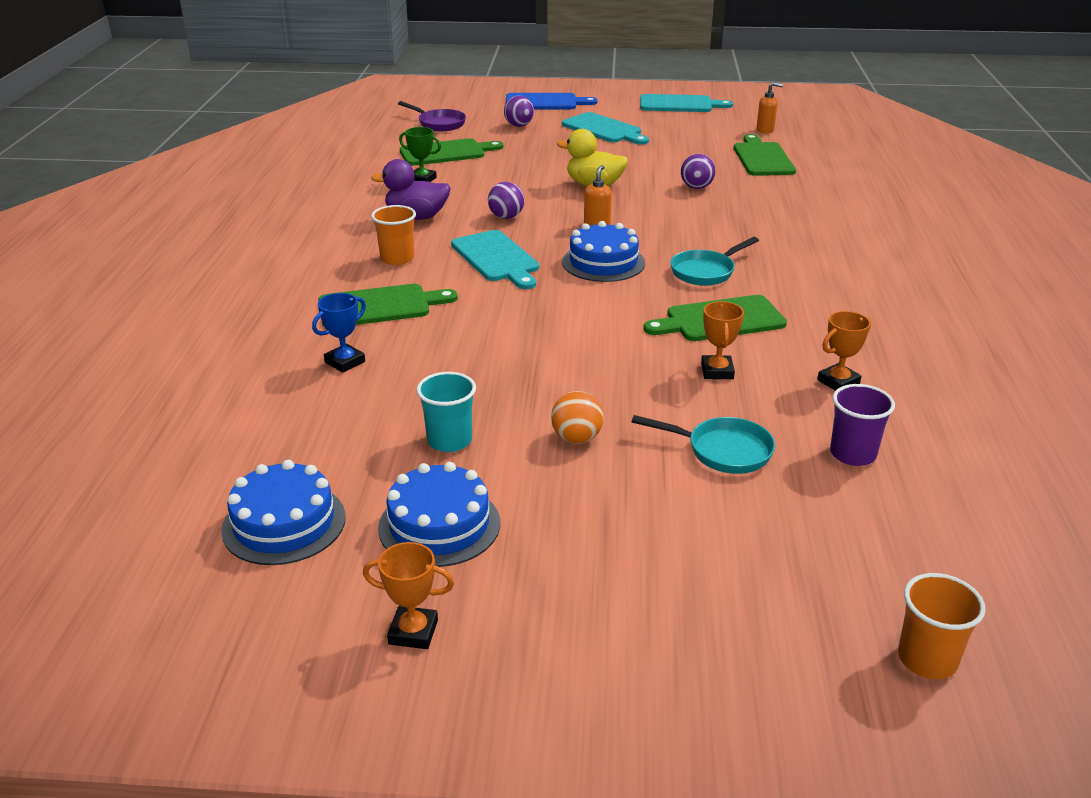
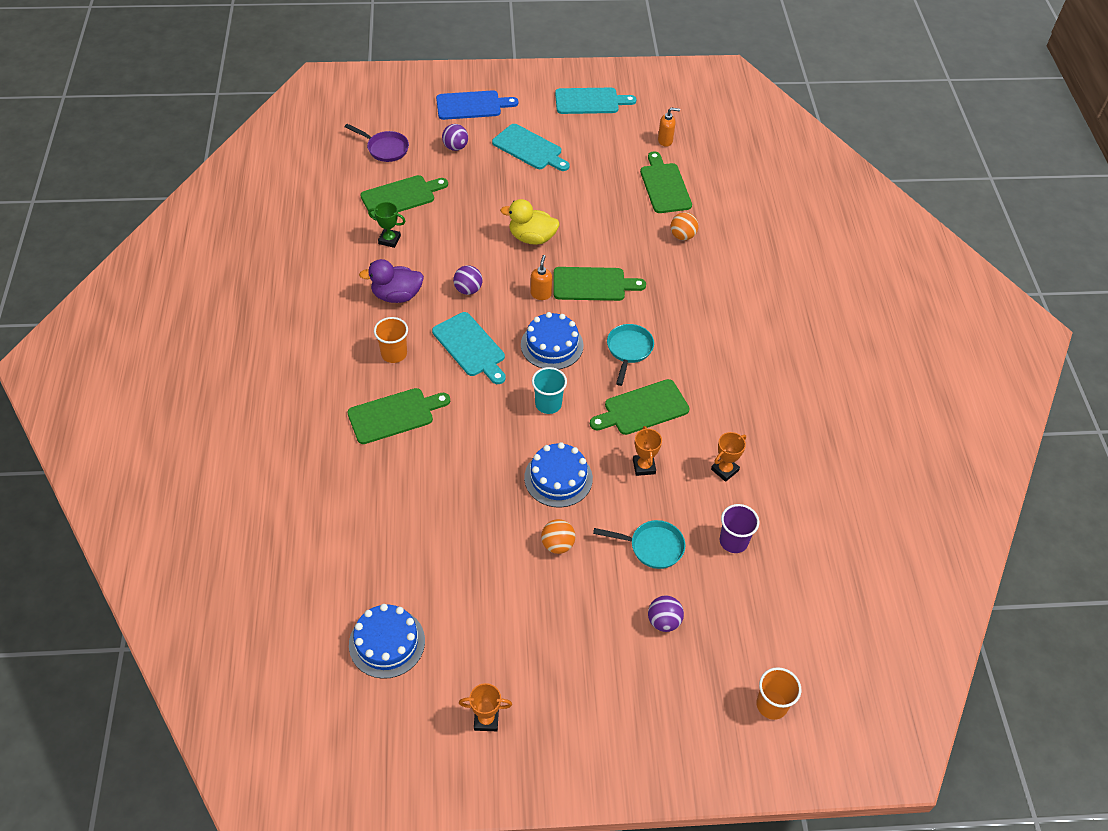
camera: 10 degrees left, 20 degrees up
(345, 362) = (385, 482): blue trophy -> none
(439, 525) = (484, 633): blue cake -> blue cake (558, 478)
(449, 441) = (475, 556): turquoise cup -> turquoise cup (548, 404)
(664, 220) = (592, 284): none -> green cutting board
(696, 187) = (614, 235): purple ball -> purple ball (663, 621)
(706, 271) = (629, 350): turquoise pan -> turquoise pan turned 150 degrees clockwise
(783, 192) = (682, 236): none -> orange ball

